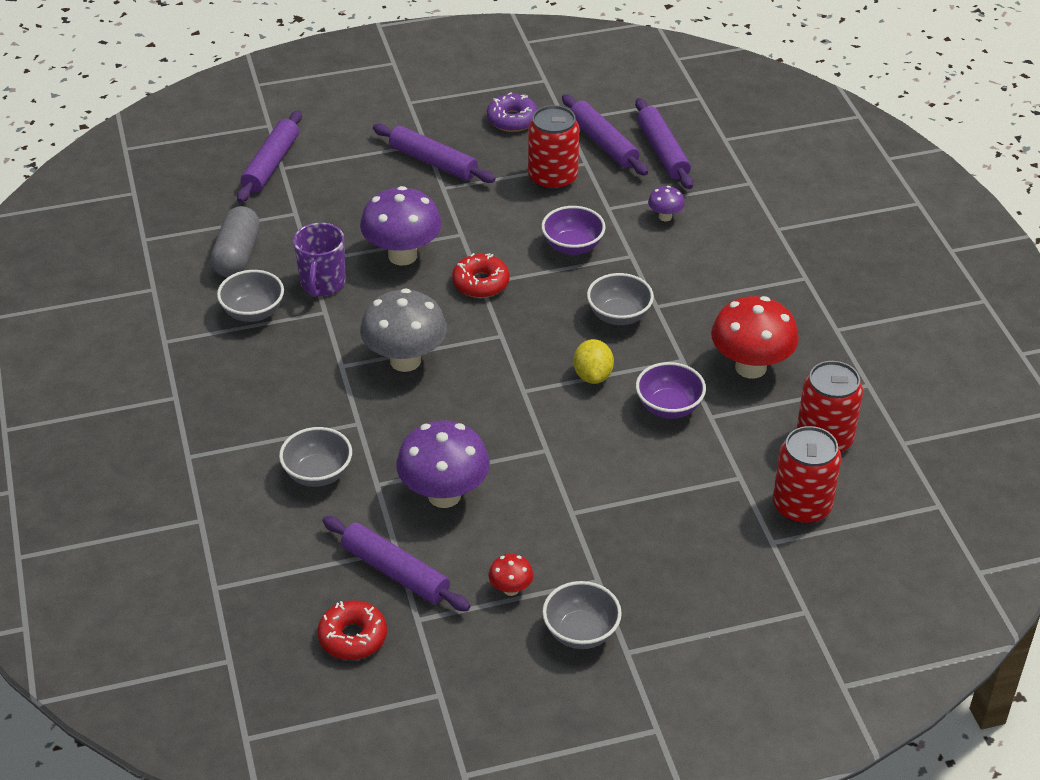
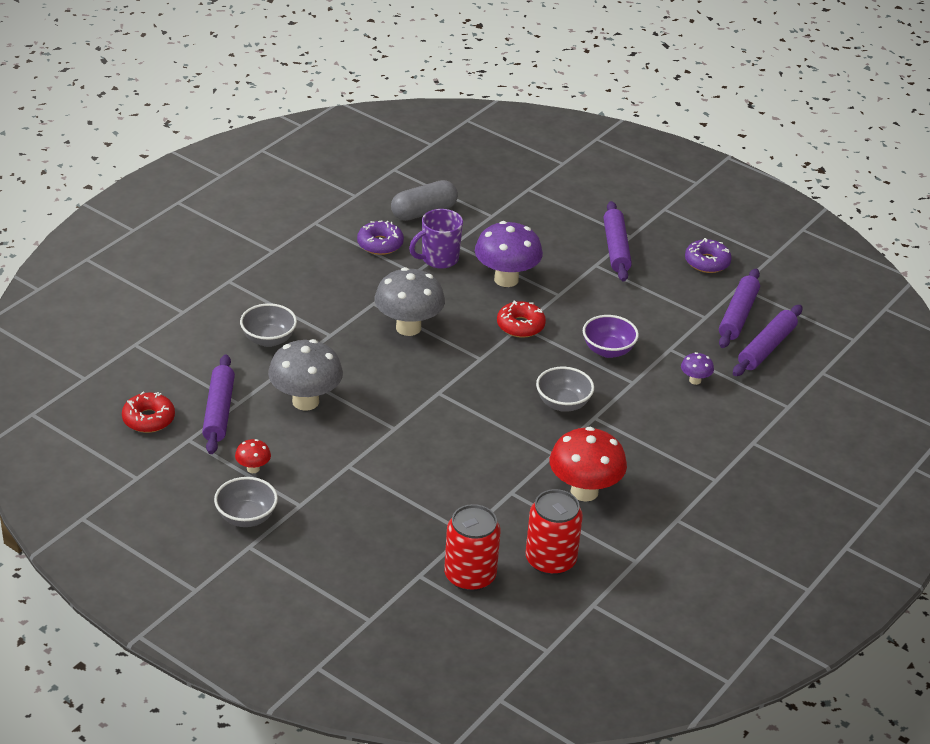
camera: 50 degrees right, 5 degrees down
(253, 312) = (380, 244): grey bowl -> purple donut
(271, 164) = (525, 183): purple rolling pin -> none
(444, 495) = (305, 401): purple mushroom -> grey mushroom
(553, 178) = (668, 309): red can -> none
(593, 375) = (489, 418): yellow lemon -> none
(669, 407) = (498, 468): purple bowl -> none

